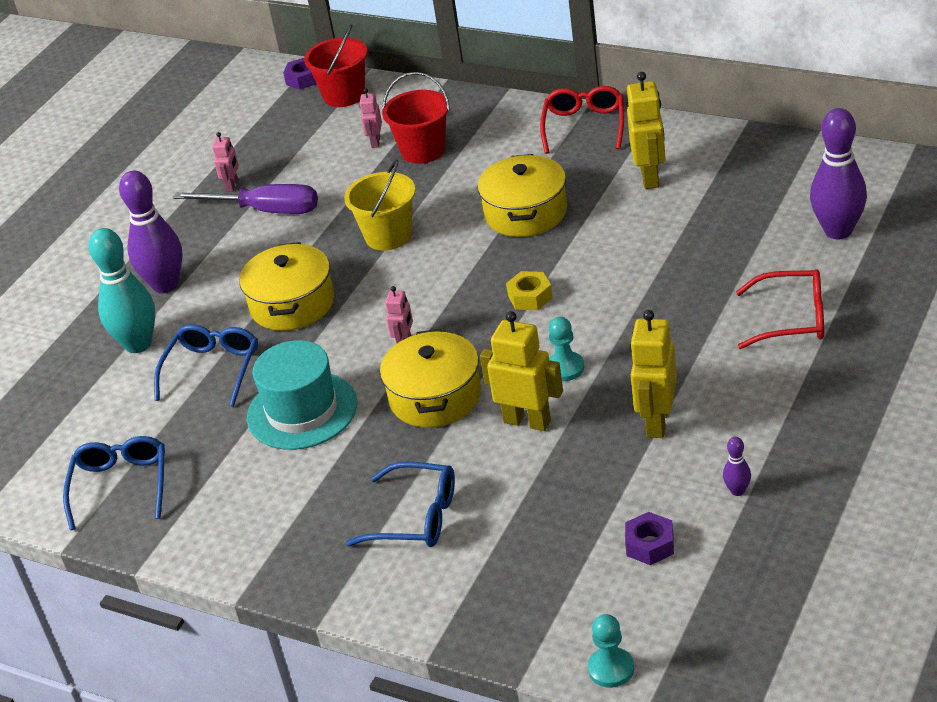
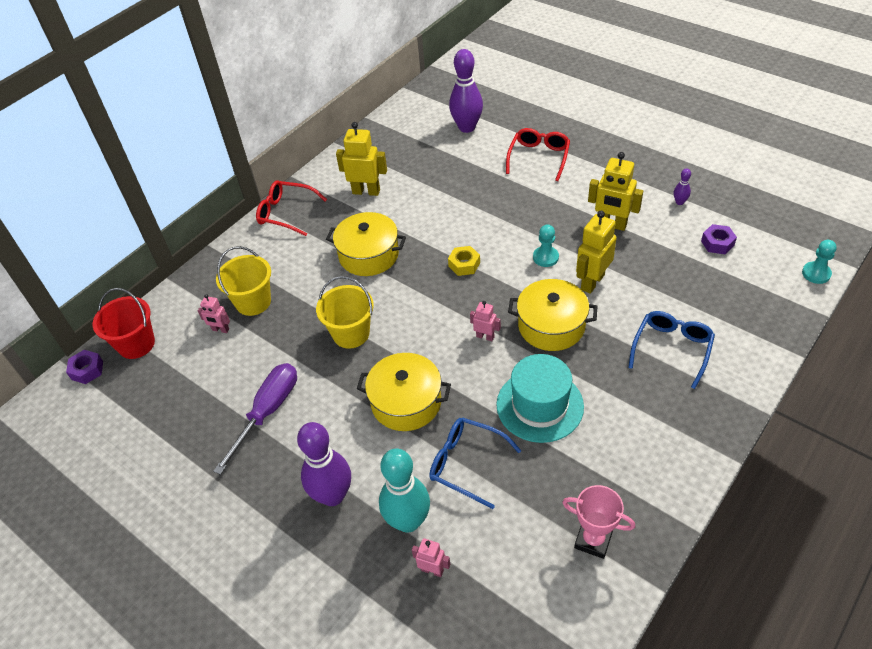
camera: 80 degrees left, 10 degrees up
(121, 486) = (593, 540): blue glasses -> pink trophy
(232, 185) = (214, 434): pink robot -> pink robot (432, 570)
(423, 150) = (253, 302): red bucket -> yellow bucket

